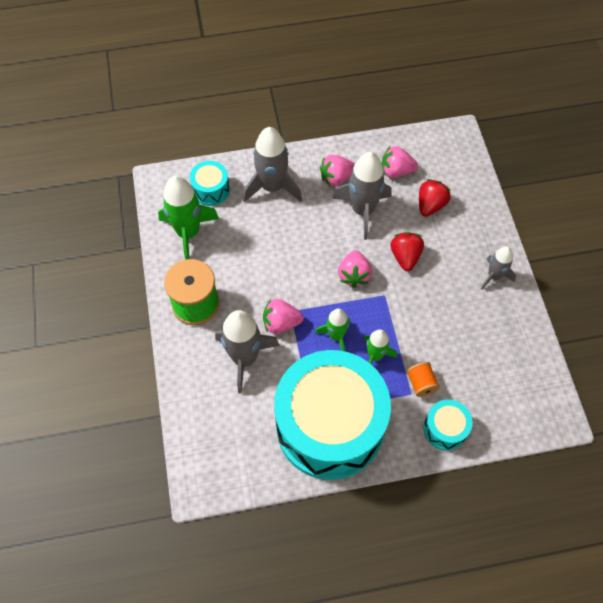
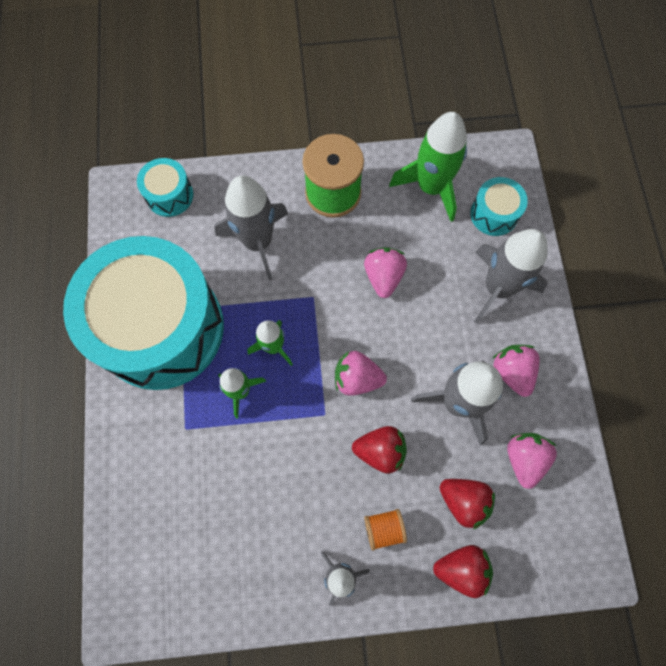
camera: 95 degrees right, 10 degrees up
(281, 323) = (298, 284): pink strawberry -> pink strawberry (383, 277)
(421, 383) = (196, 443): orange spool -> orange spool (384, 528)
(445, 429) = (133, 464): turquoise drum -> turquoise drum (169, 195)
(474, 205) = (461, 568): none -> red strawberry

